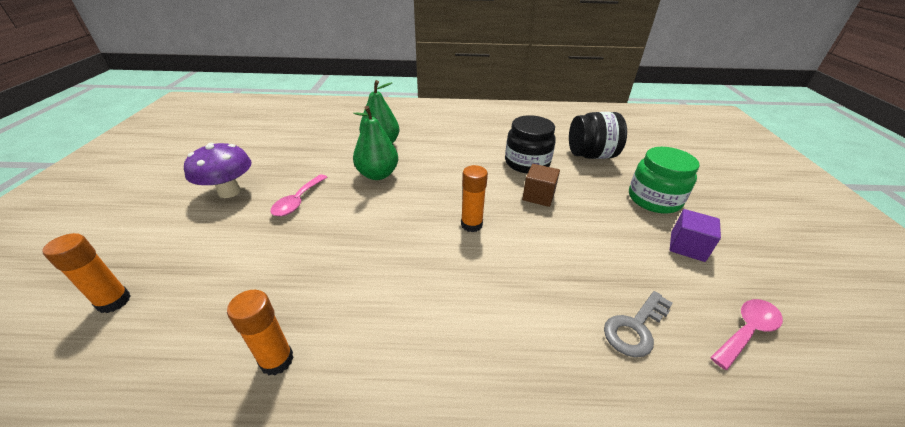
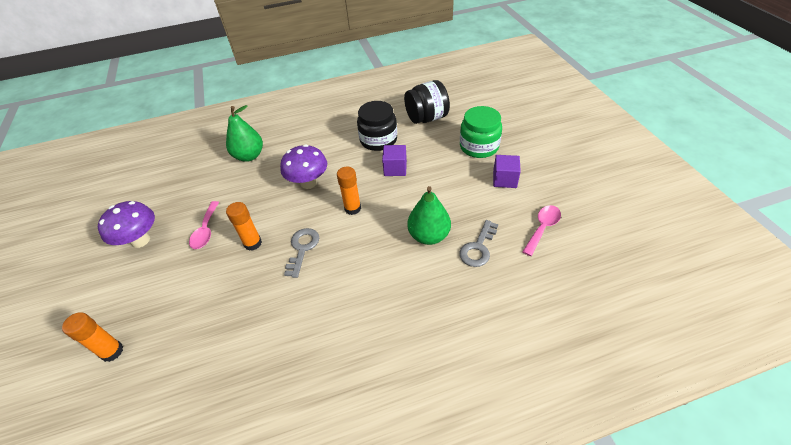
camera: 15 degrees left, 10 degrees up
(277, 360) = (259, 345): orange glue stick -> orange glue stick (253, 243)
(377, 174) = (260, 186): green pear -> green pear (429, 236)
(392, 252) = (302, 248): none -> grey key
(431, 184) = (308, 183): none -> purple mushroom
(538, 196) = (395, 168): brown cube -> purple cube

